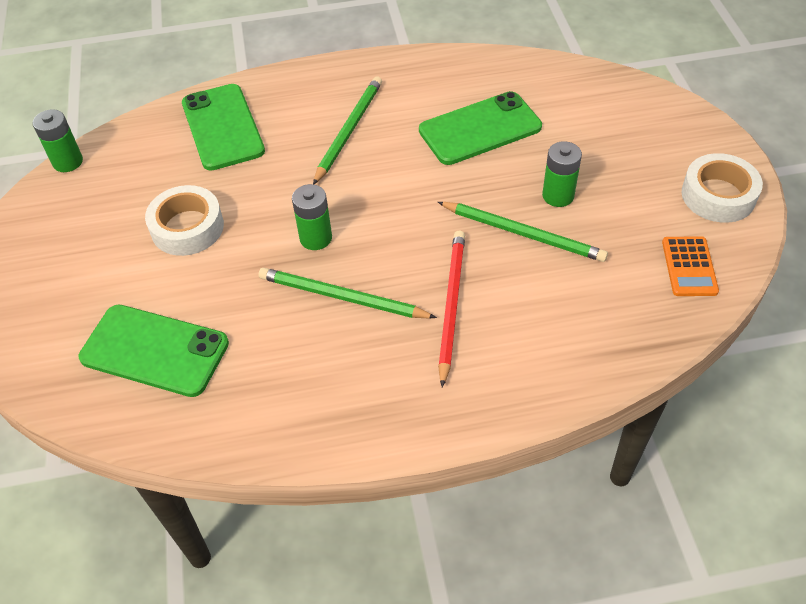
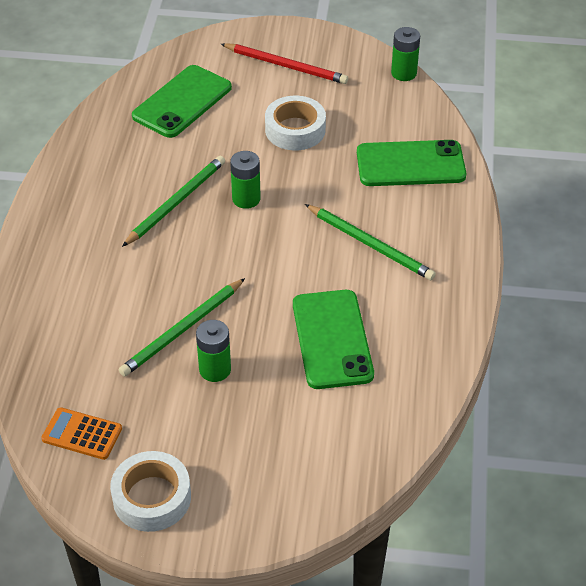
camera: 105 degrees right, 5 degrees down
(451, 305) = (133, 262): red pencil -> red pencil (286, 66)

